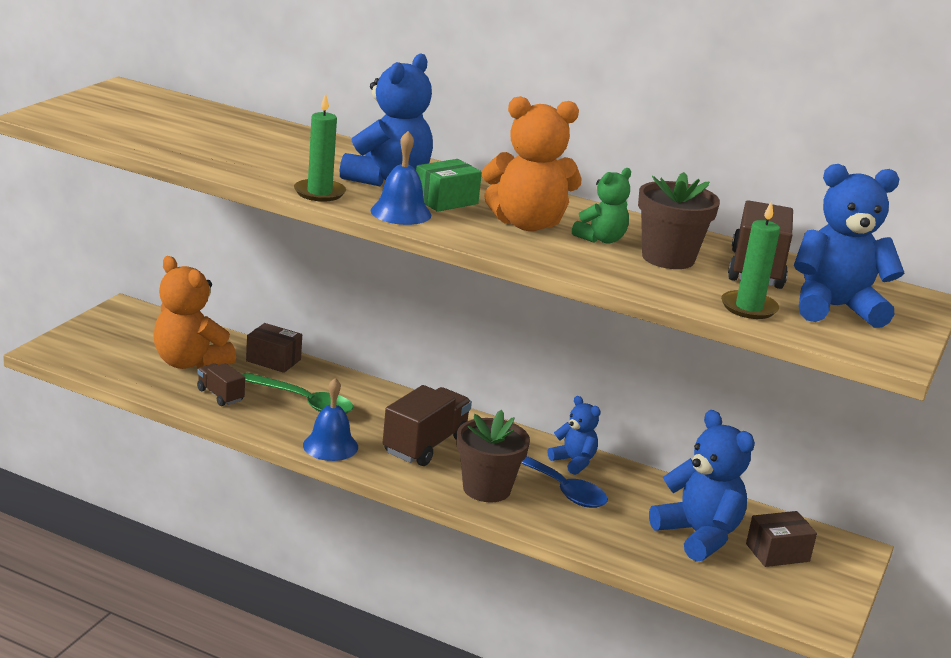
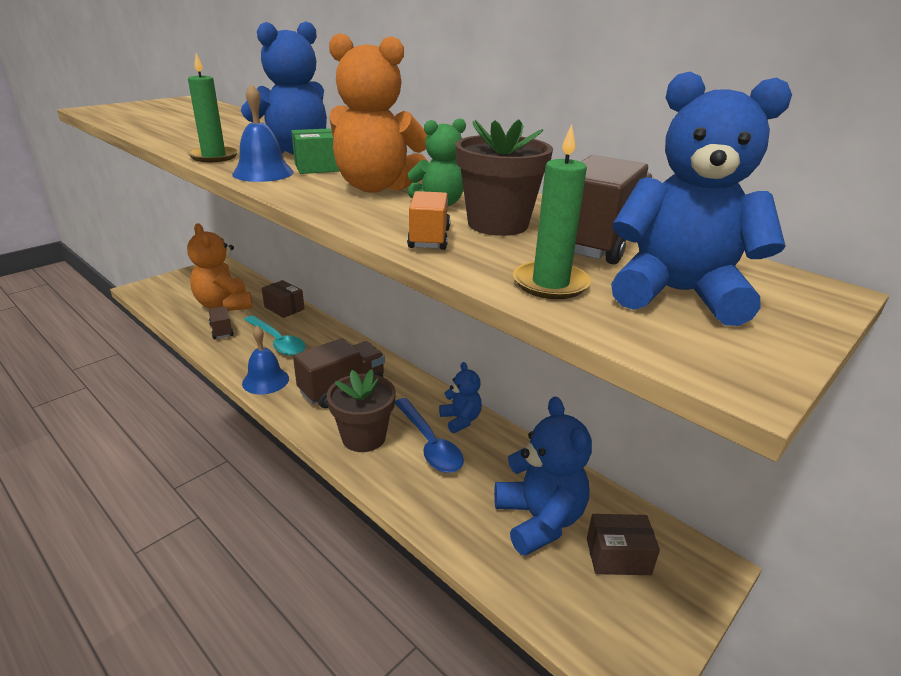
camera: 20 degrees right, 5 degrees up
(304, 402) = (277, 342): green spoon -> turquoise spoon
(629, 276) = (429, 238): none -> orange truck

